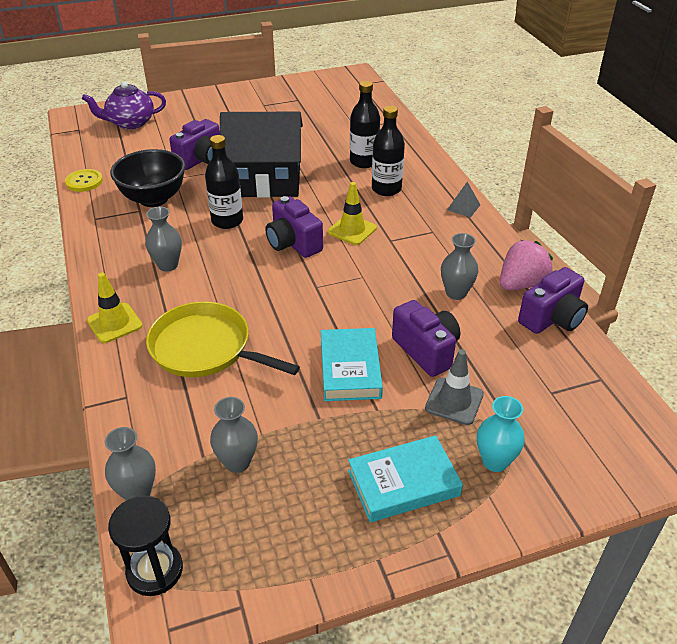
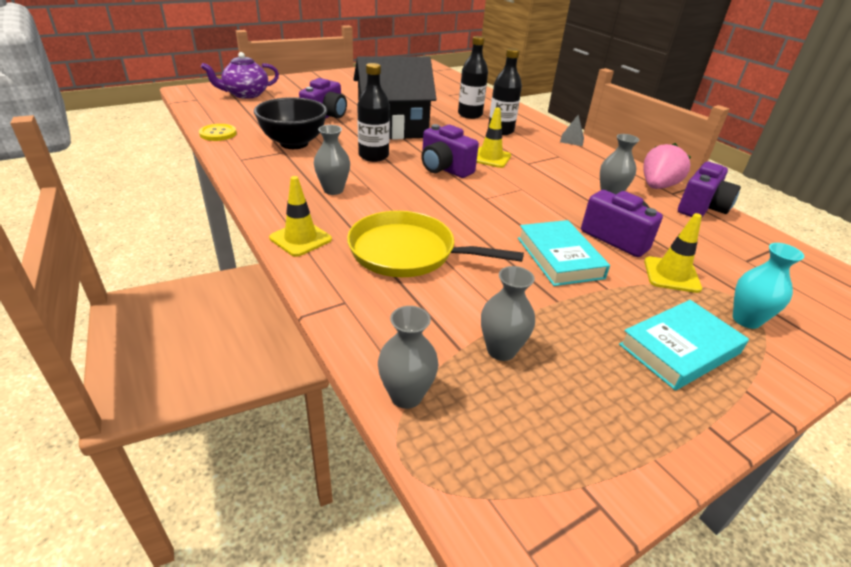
camera: 15 degrees left, 5 degrees down
(155, 570) = (473, 480): black hourglass -> none
(454, 401) = (671, 275): grey traffic cone -> yellow traffic cone

